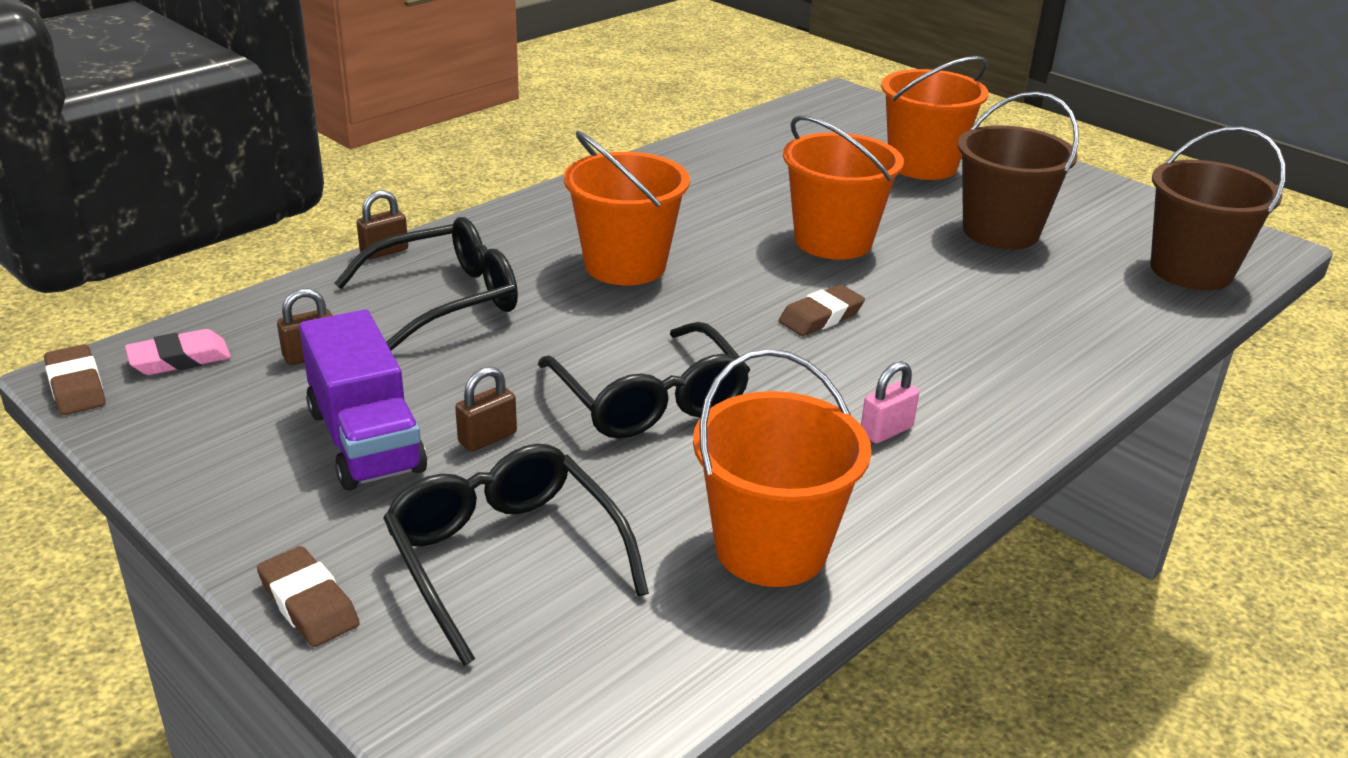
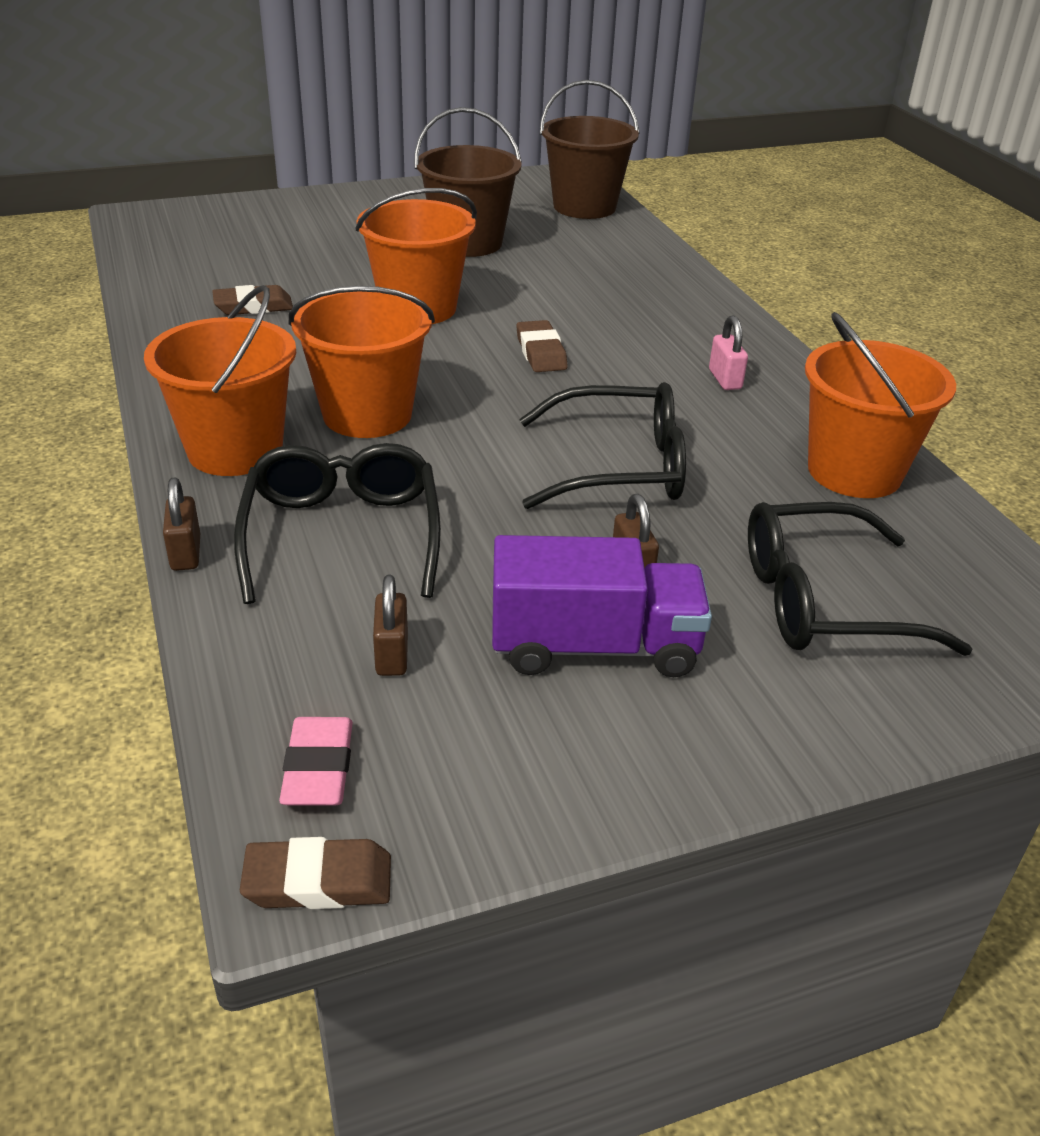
camera: 65 degrees left, 5 degrees up
(308, 603) = (856, 735): brown eraser -> brown eraser (253, 306)
(922, 165) = (322, 231): orange bucket -> orange bucket (235, 450)

